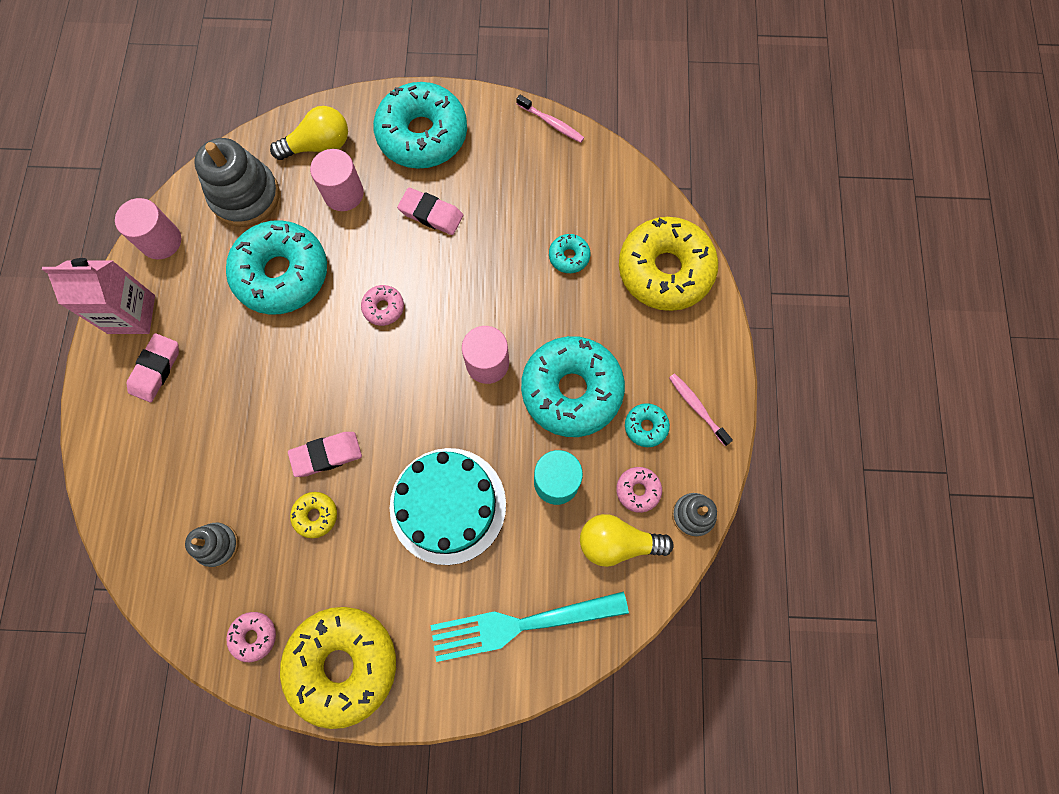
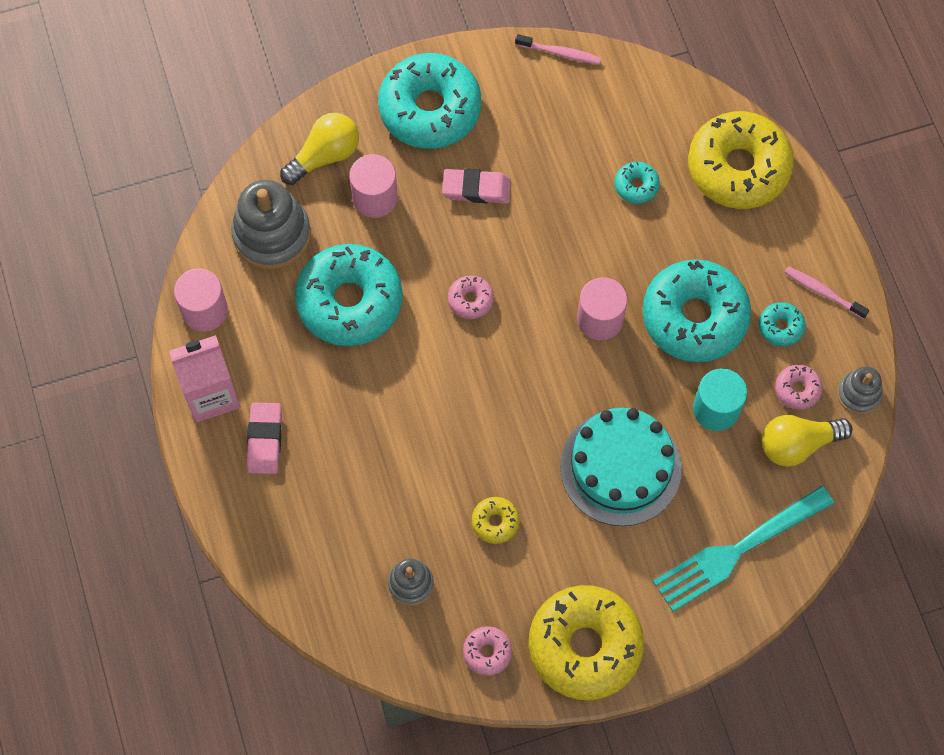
camera: 20 degrees left, 5 degrees down
(326, 455) = (479, 462): pink eraser -> none

